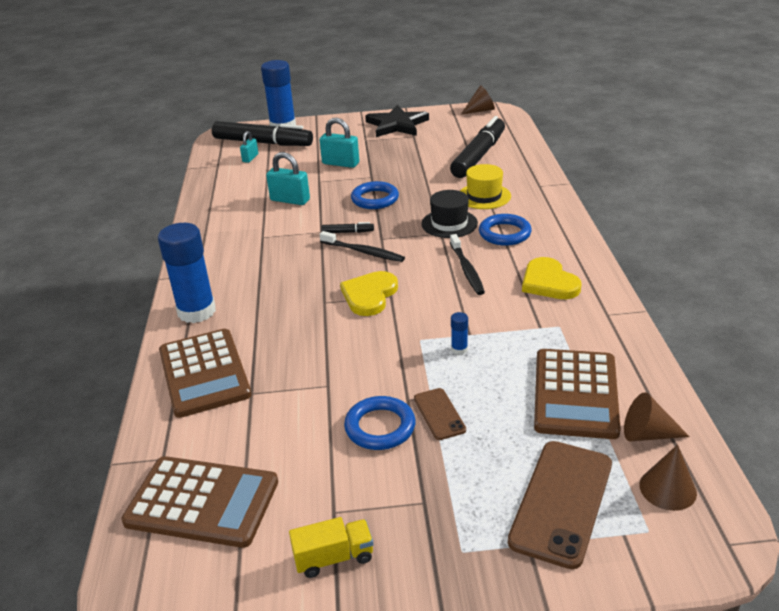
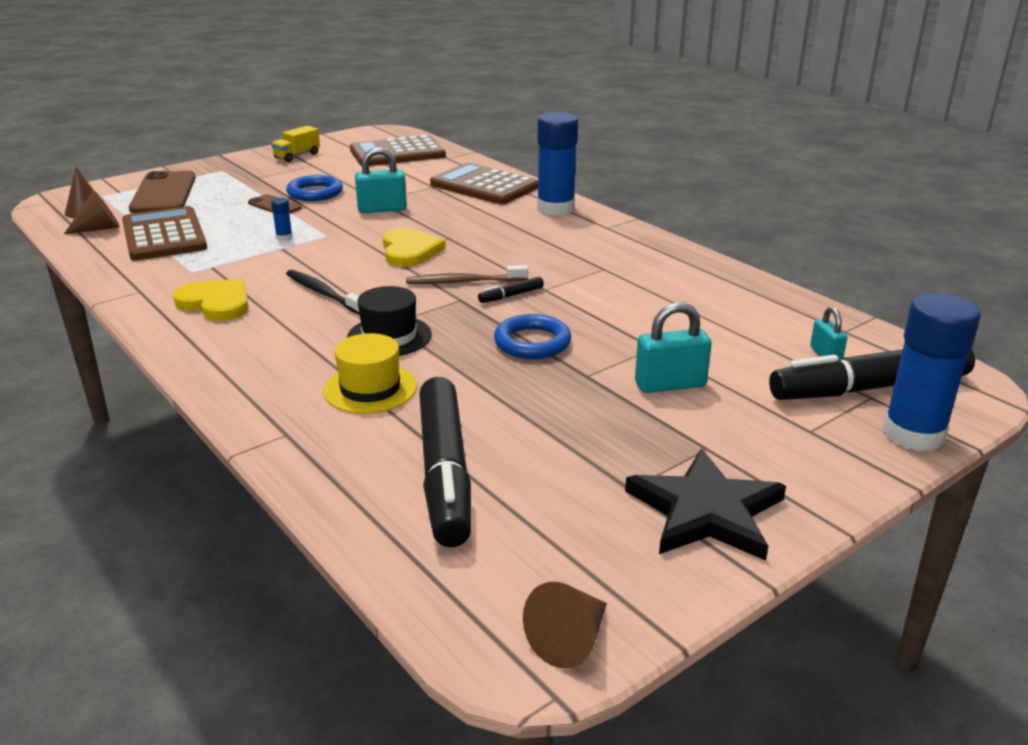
camera: 145 degrees right, 5 degrees down
(290, 200) = (646, 312): turquoise padlock -> turquoise padlock (382, 209)
(363, 252) = (464, 282): black toothbrush -> brown toothbrush
(504, 233) = (301, 342): blue ring -> none

